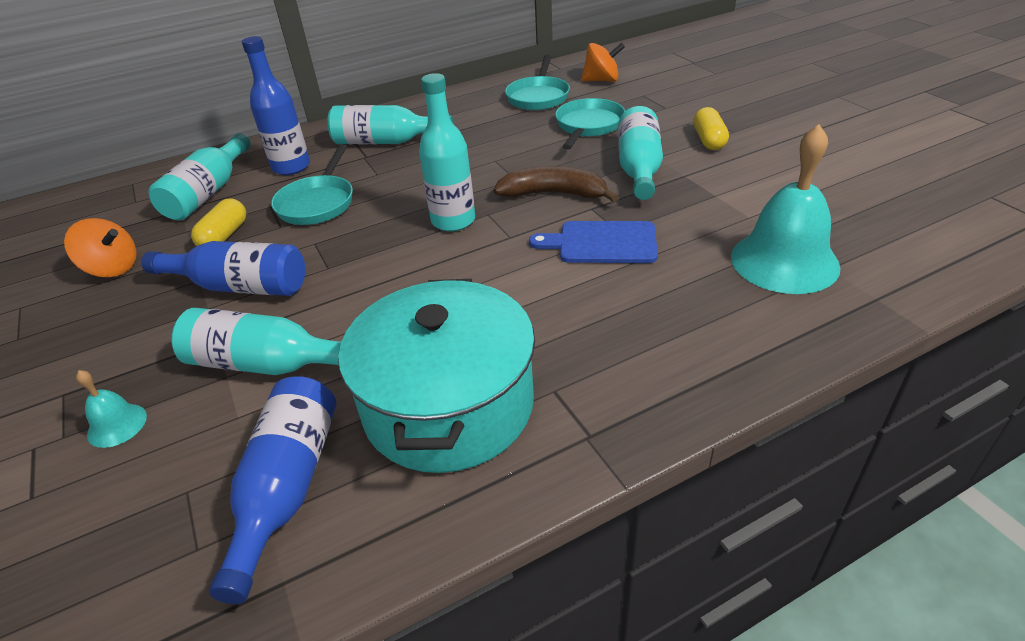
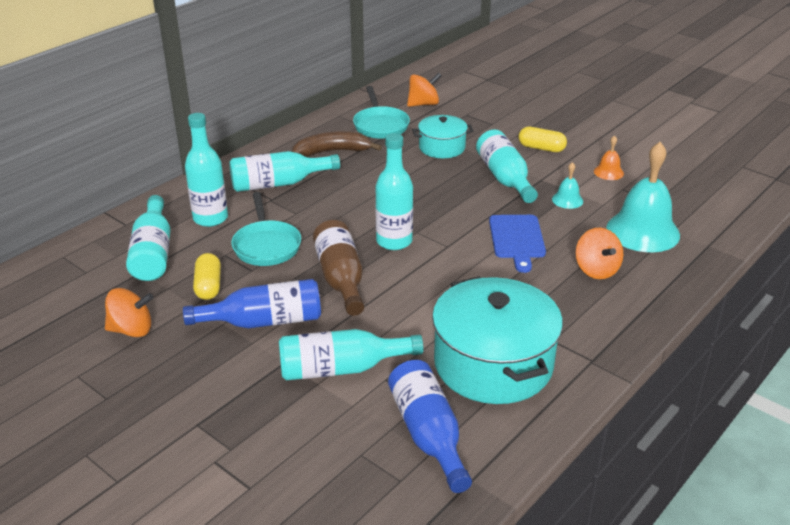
camera: 25 degrees left, 5 degrees down
(117, 425) = (266, 431): turquoise bell -> turquoise bell (567, 200)
(291, 167) = (210, 218): blue bottle -> turquoise bottle
(360, 253) = (341, 279): none -> brown bottle
(553, 194) = (456, 208): brown banana -> brown banana (332, 152)
(588, 126) = (442, 147): turquoise pan -> turquoise pot
(602, 243) = (517, 239): blue cutting board -> blue cutting board turned 75 degrees counterclockwise
(682, 302) = (596, 270): none -> orange spinning top
(708, 140) = (541, 148): yellow capsule -> yellow capsule turned 45 degrees counterclockwise
(781, 178) = (608, 172): none -> orange bell

